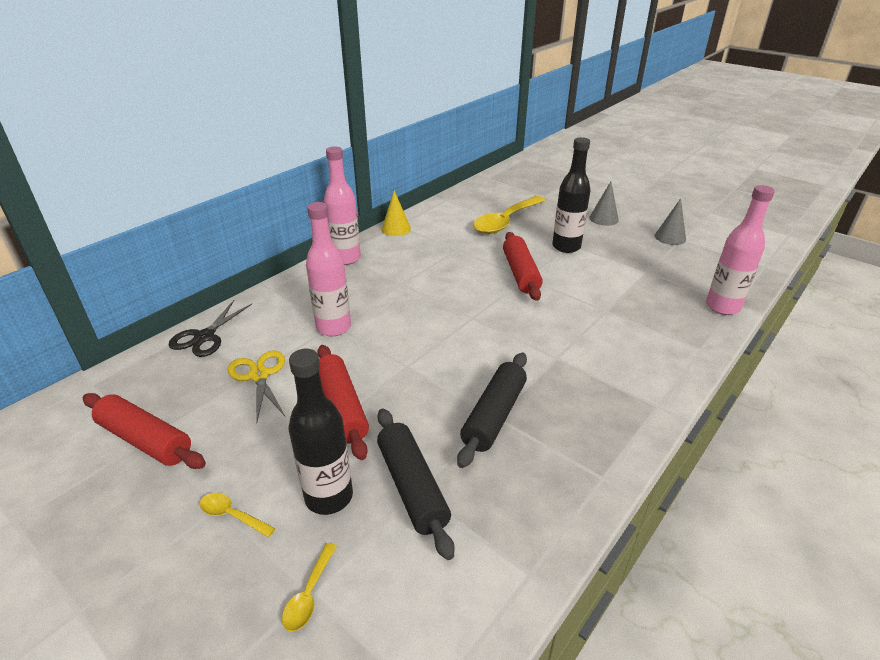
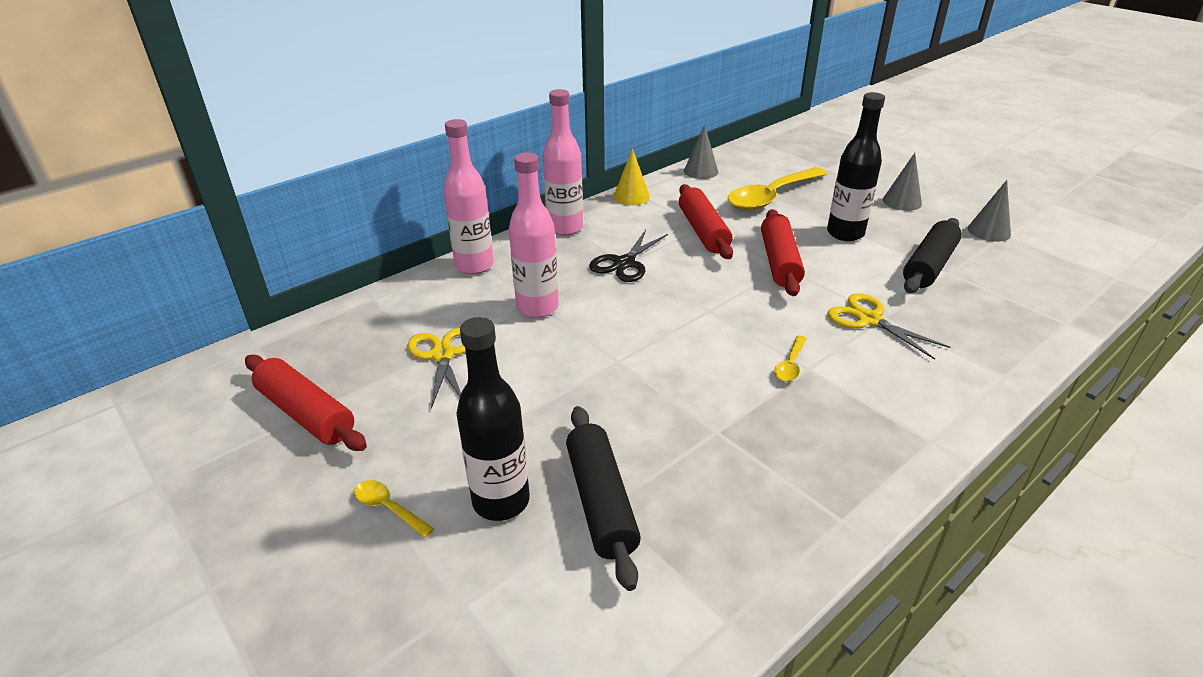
camera: 10 degrees right, 0 degrees up
(204, 337) = (387, 305): black scissors -> black scissors (624, 263)
(309, 594) = (461, 607): yellow spoon -> yellow spoon (790, 365)
(341, 407) = (532, 401): red rolling pin -> red rolling pin (703, 231)
(447, 204) = (701, 171): none -> grey cone
(494, 415) = (715, 430): black rolling pin -> black rolling pin (929, 266)
(595, 314) = (869, 319): none -> yellow scissors
(722, 307) = (1045, 326): pink bottle -> pink bottle (474, 265)

